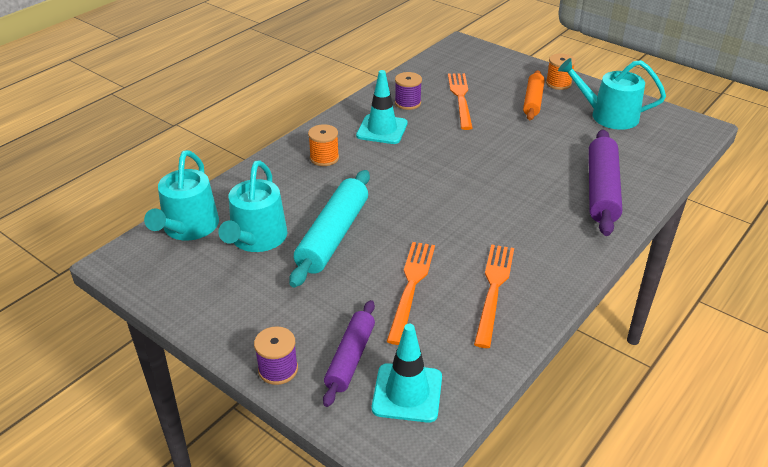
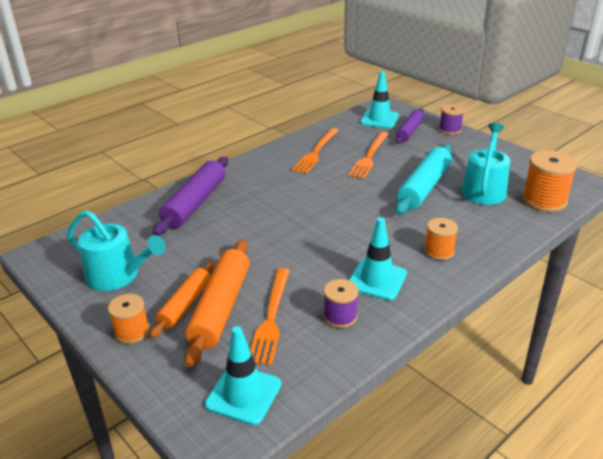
camera: 170 degrees left, 5 degrees down
(188, 228) = (544, 200): turquoise watering can -> orange spool
(458, 61) = (243, 394): none -> turquoise traffic cone
(504, 101) = (220, 308): none -> orange rolling pin

